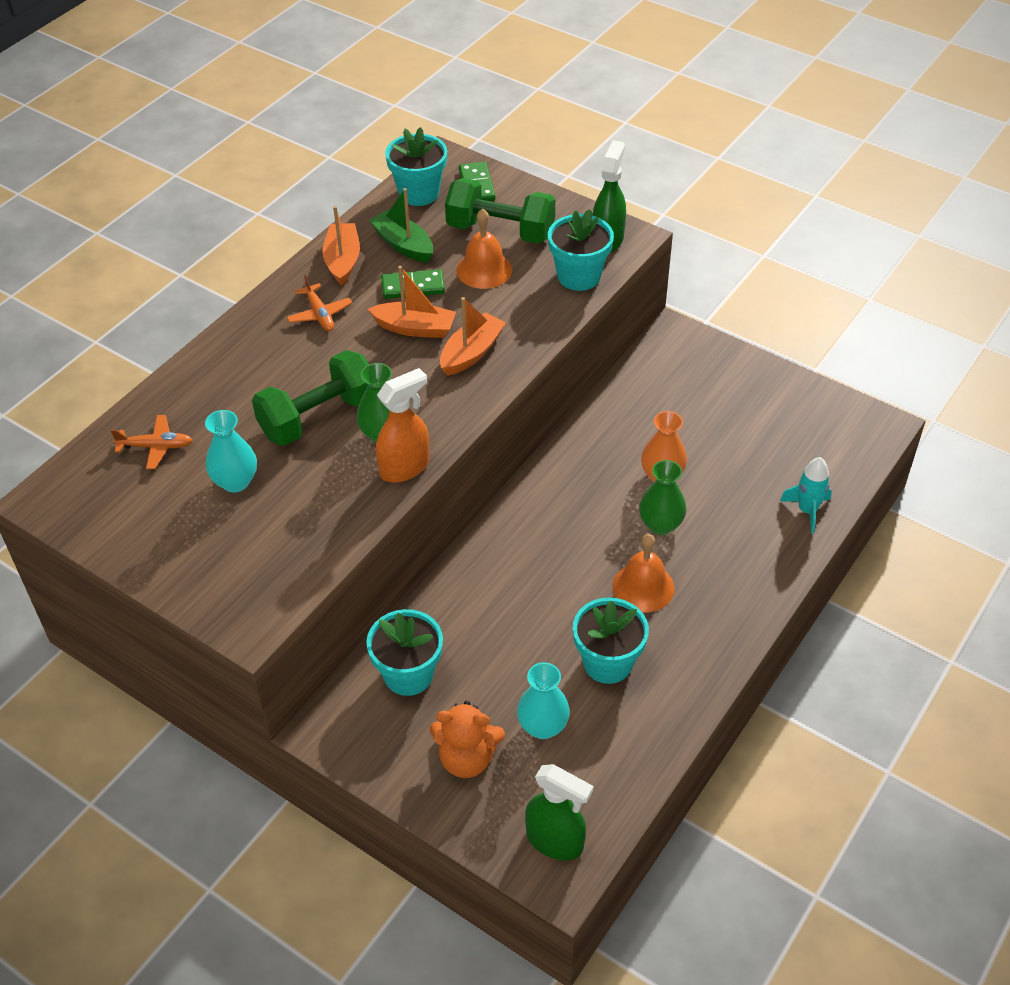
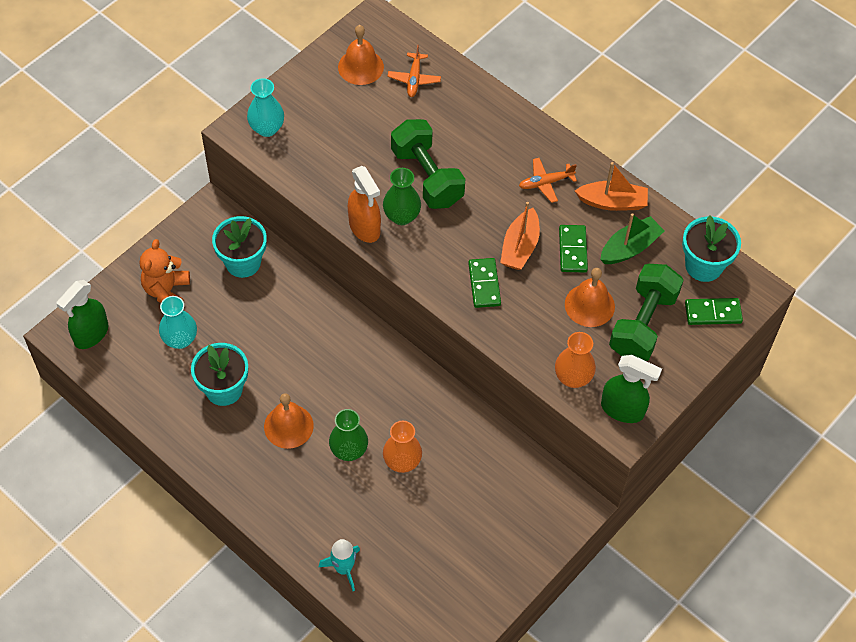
camera: 95 degrees right, 10 degrees up
(132, 504) = (360, 67): none -> orange bell
(235, 482) = (370, 124): turquoise vase -> turquoise vase (267, 128)
(471, 353) = (484, 284): orange boat -> green domino
(579, 276) = (573, 378): turquoise flower pot -> orange vase

